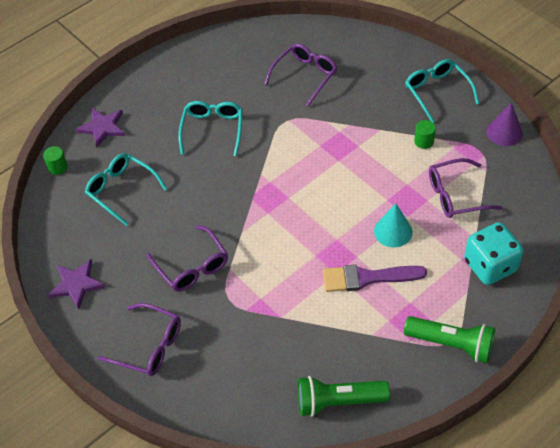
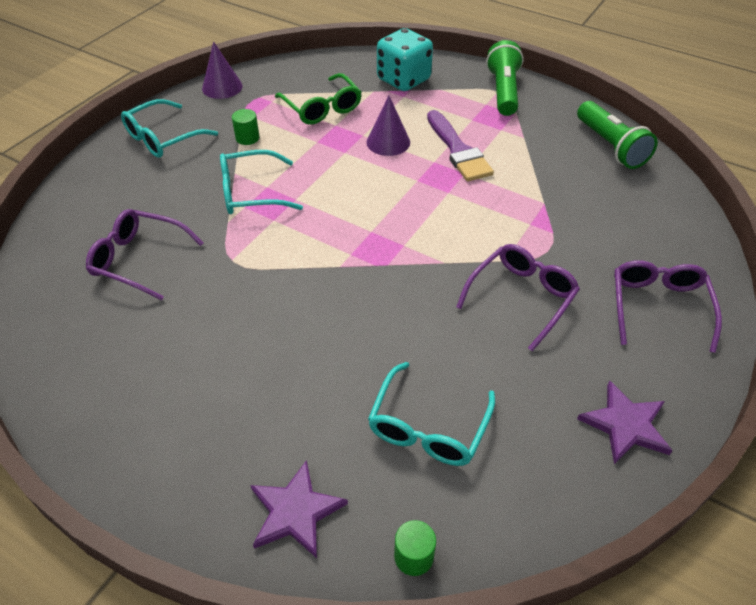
camera: 110 degrees left, 5 degrees down
(213, 129) = (267, 341): turquoise glasses -> turquoise glasses (250, 193)
(393, 231) = (388, 142): turquoise cone -> purple cone
(455, 195) = (322, 108): purple glasses -> green glasses

